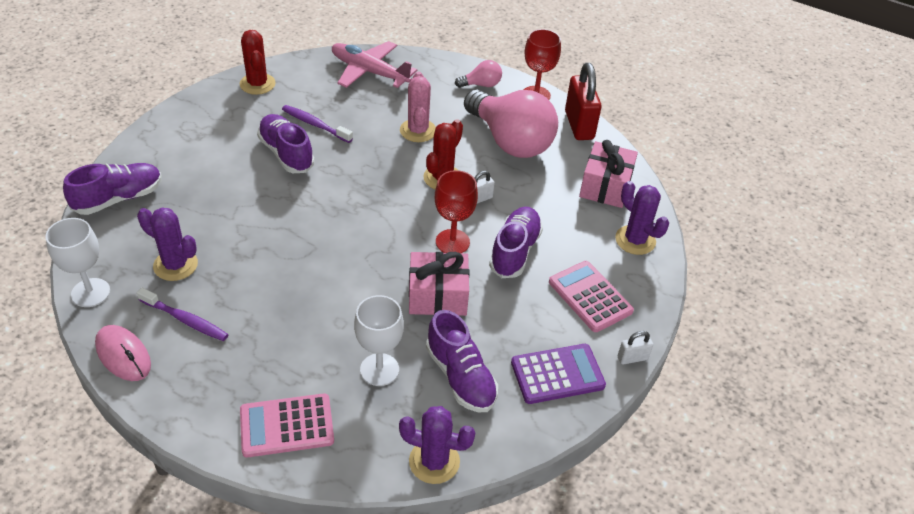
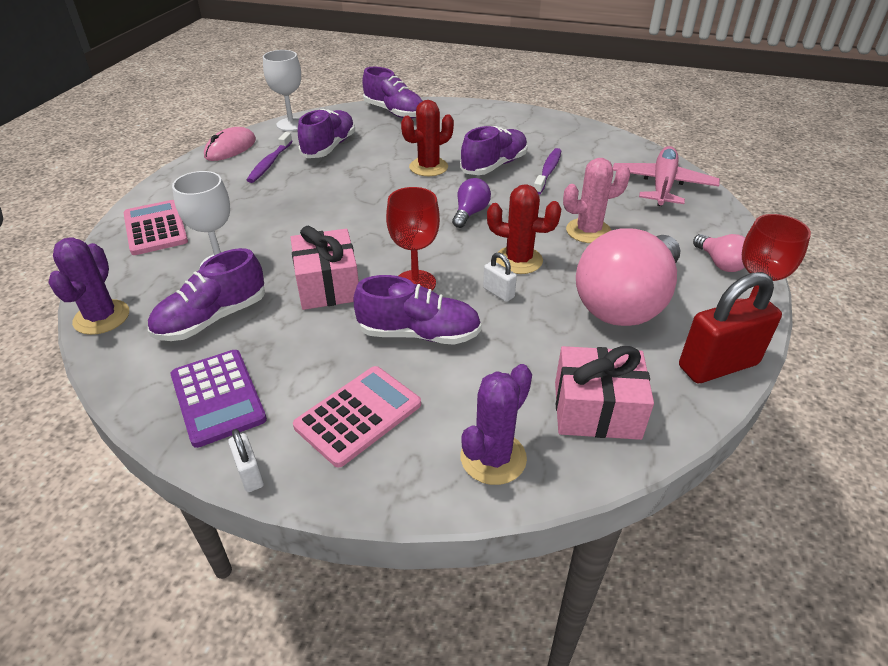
camera: 80 degrees right, 5 degrees down
(175, 265) = (329, 147): purple cactus -> purple shoe
(257, 84) = (582, 134): red cactus -> red cactus (428, 167)
(362, 188) = (470, 213): none -> purple light bulb

